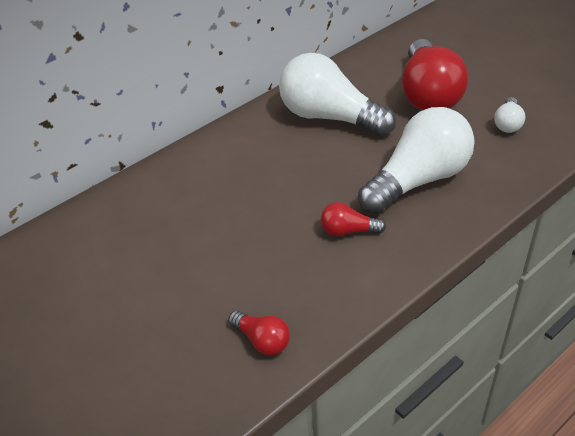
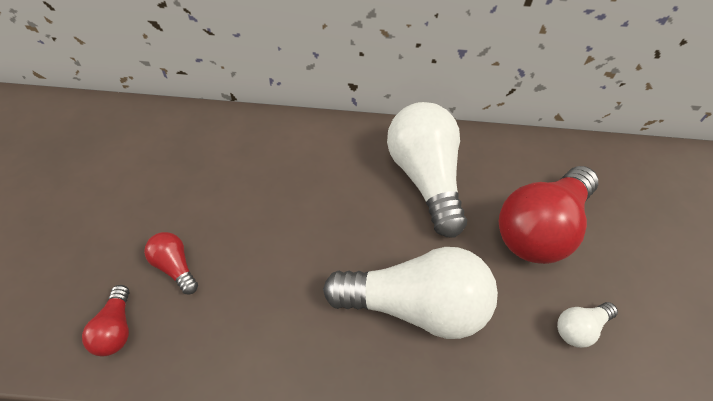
camera: 40 degrees right, 10 degrees up
(348, 231) = (297, 297): red light bulb -> red light bulb (175, 267)

